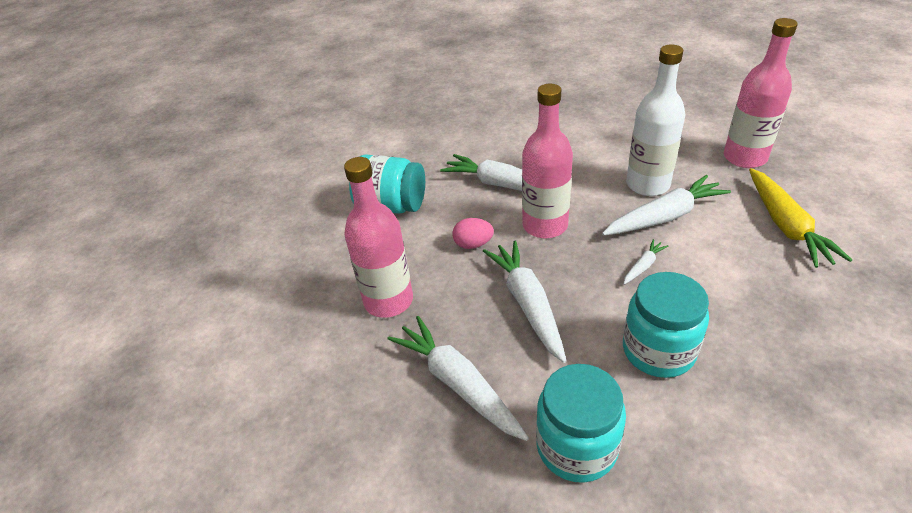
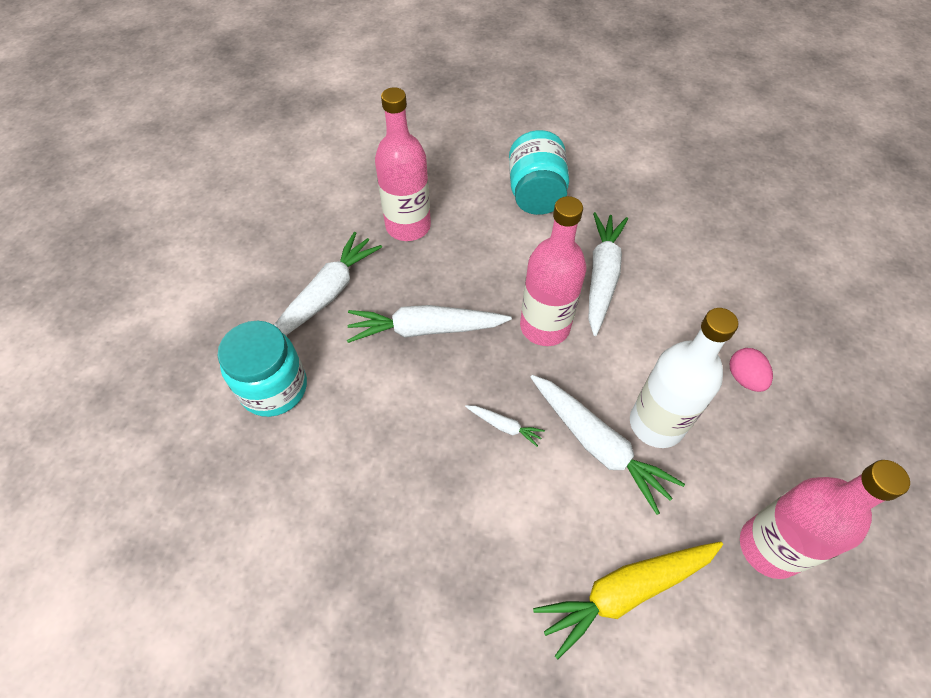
camera: 70 degrees right, 15 degrees up
(473, 244) = (497, 271): pink egg -> pink egg (744, 378)
(527, 304) = (425, 329): white carrot -> white carrot turned 150 degrees counterclockwise
(658, 350) = (386, 446): turquoise jar -> none

